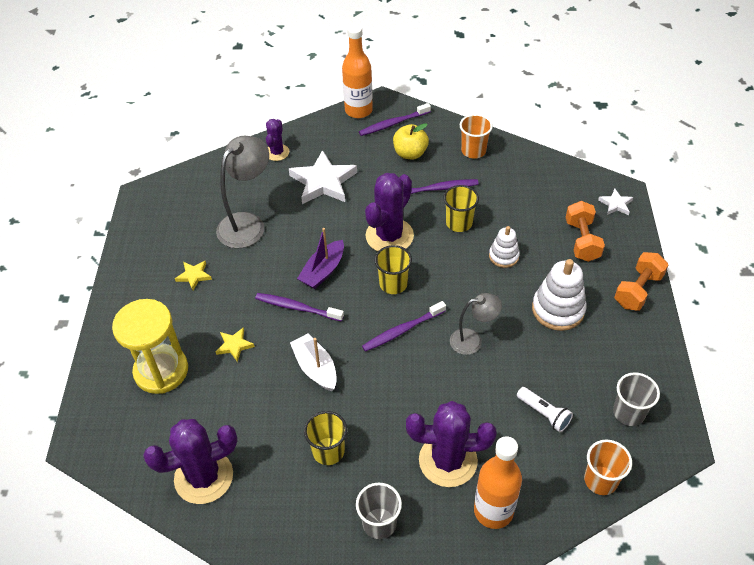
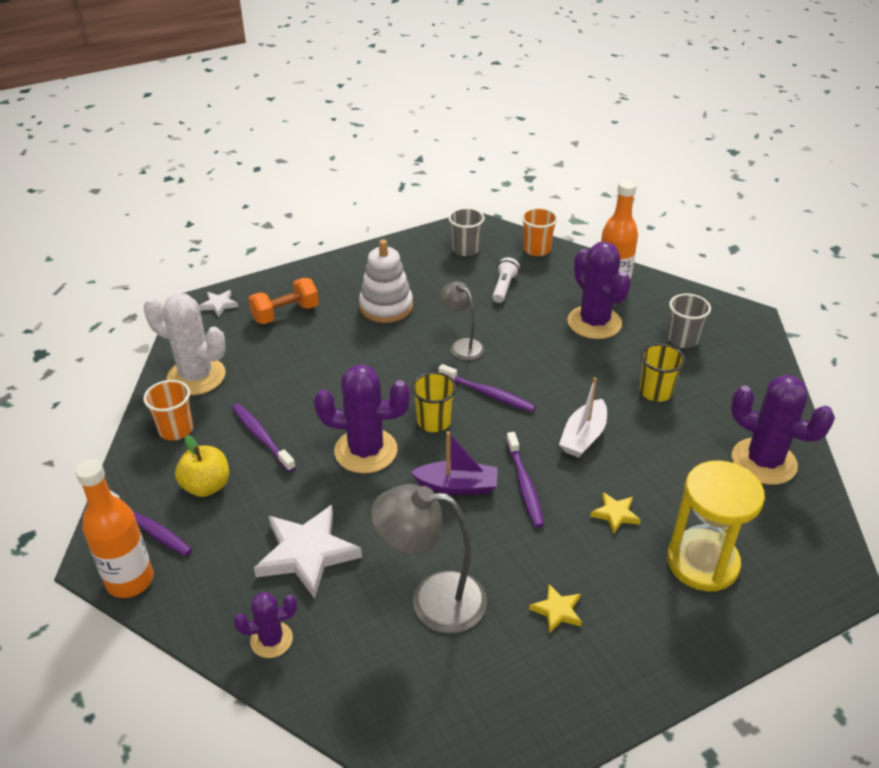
camera: 120 degrees left, 10 degrees down
(459, 223) = (310, 402): yellow cup -> none
(503, 256) = (340, 357): white stacking toy -> none
(526, 172) = (196, 376): none -> white cactus
(637, 290) = (330, 270): orange dumbbell -> none

